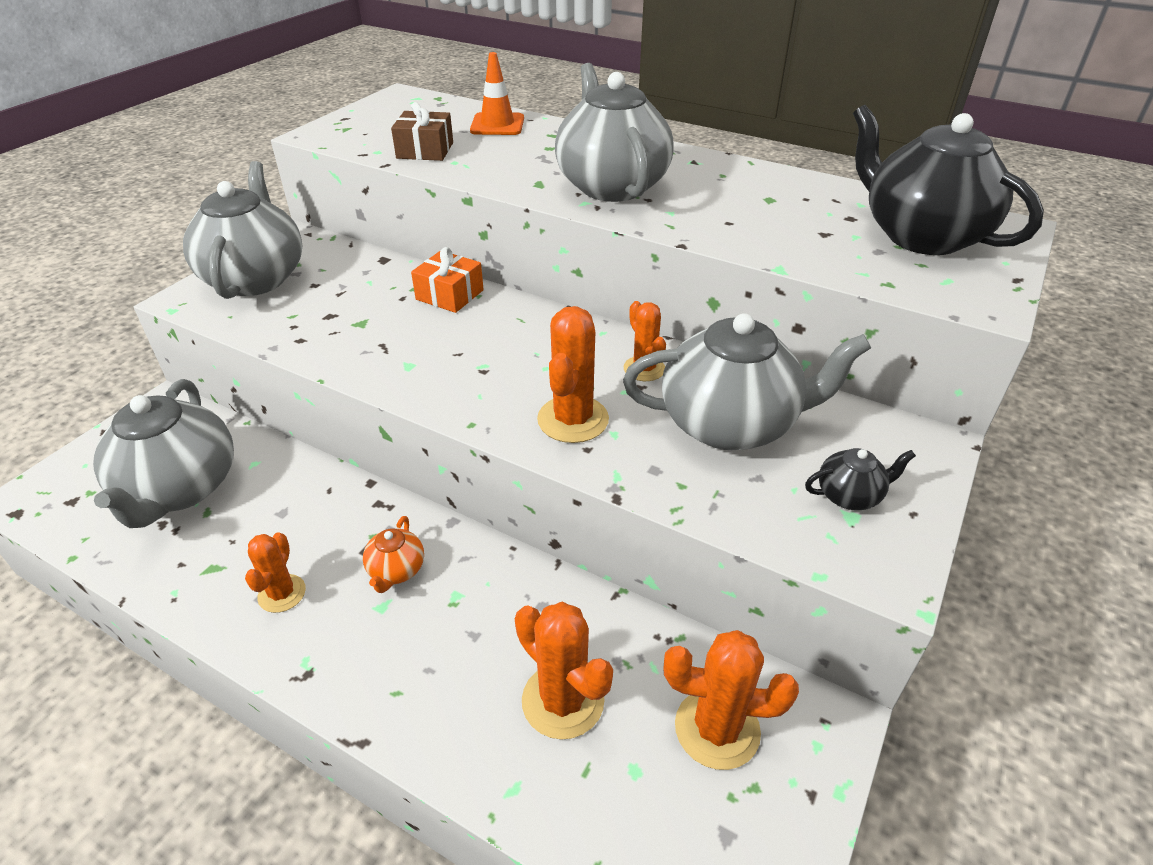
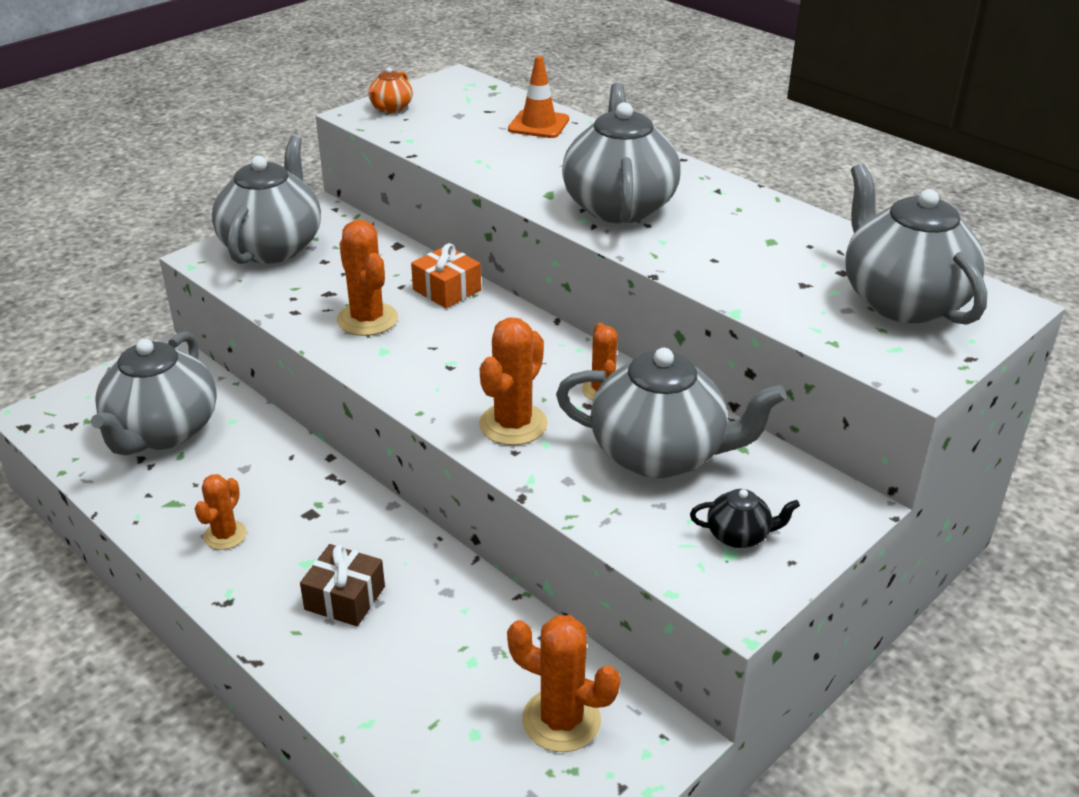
camera: 15 degrees right, 5 degrees down
(396, 571) = (328, 536): orange teapot -> orange teapot (391, 108)
(425, 150) = (455, 144): brown gift -> brown gift (345, 598)
(563, 700) = (434, 669): orange cactus -> orange cactus (367, 319)
(920, 236) = (902, 301): black teapot -> grey teapot

